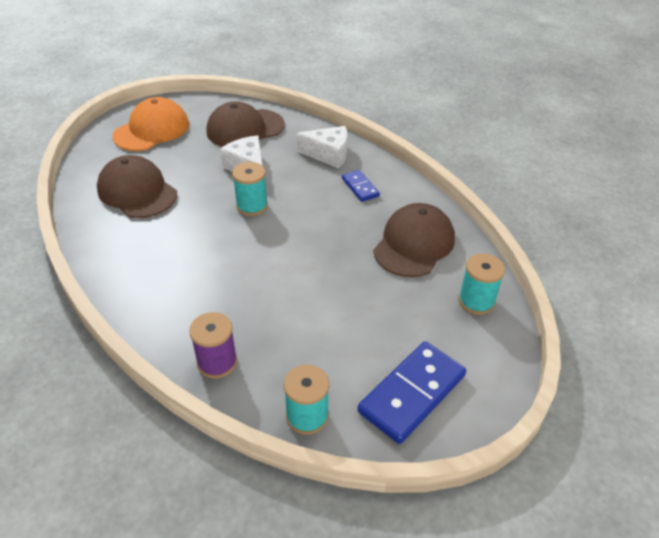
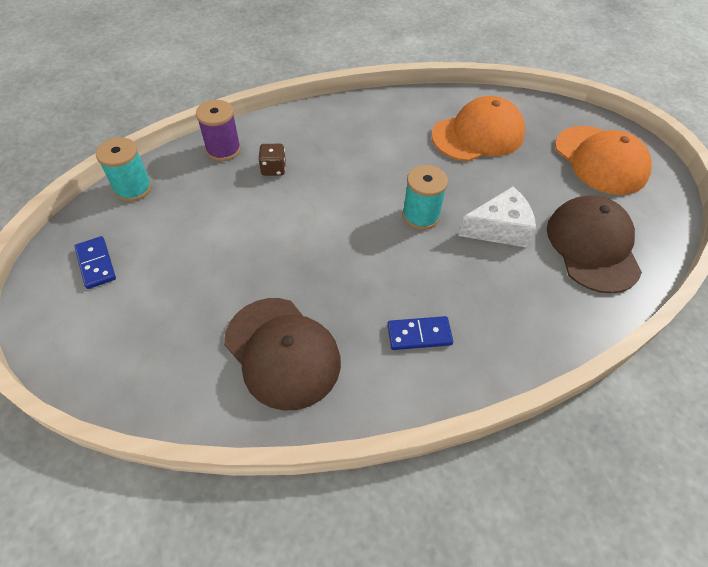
camera: 110 degrees right, 10 degrees up
(137, 191) = (478, 135): brown cap -> orange cap
(231, 311) = (273, 169): none -> brown dice
(328, 154) = (508, 323): white cheese -> none
(412, 394) = (96, 264): blue domino -> blue domino, size x0.53
(476, 301) = (156, 376): turquoise spool -> none

